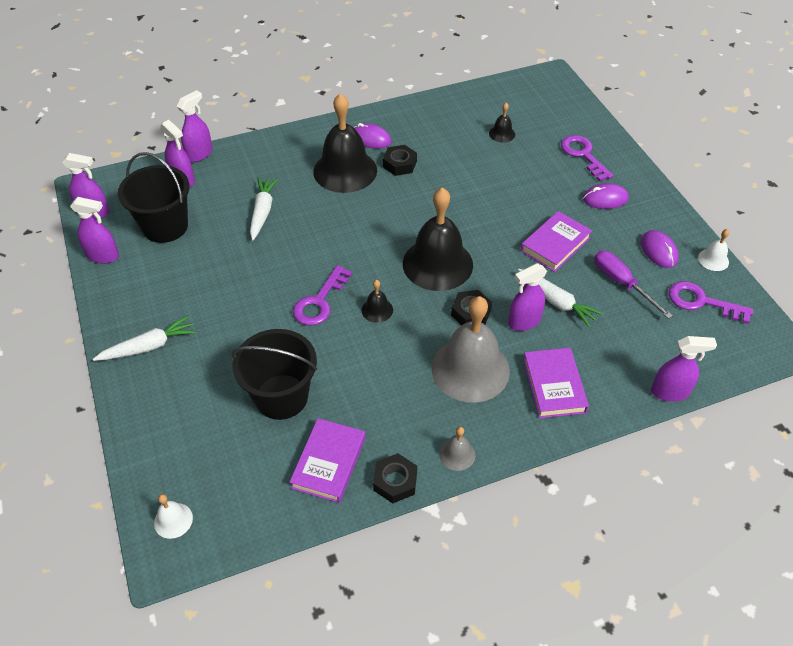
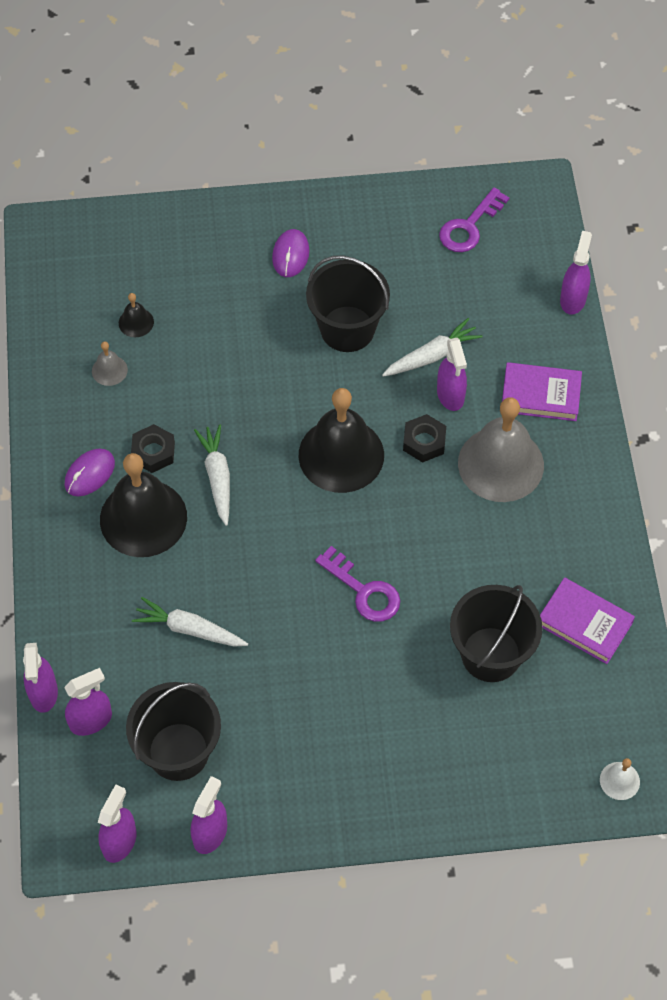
camera: 75 degrees left, 10 degrees up
(148, 346) = (381, 787): white carrot -> white carrot (217, 477)
(199, 154) = (43, 693): purple spray bottle -> purple spray bottle turned 150 degrees counterclockwise
(377, 310) = (393, 534): black bell -> none
(395, 481) = (619, 567): black nut -> none
(457, 454) = (601, 505): grey bell -> grey bell (109, 370)
(555, 244) = (347, 329): purple book -> black bucket
(583, 155) = (208, 249): purple key -> none
(621, 283) = (423, 287): purple screwdriver -> none
(659, 251) = (387, 235): purple mouse -> none
(713, 259) = (415, 192): white bell -> none

